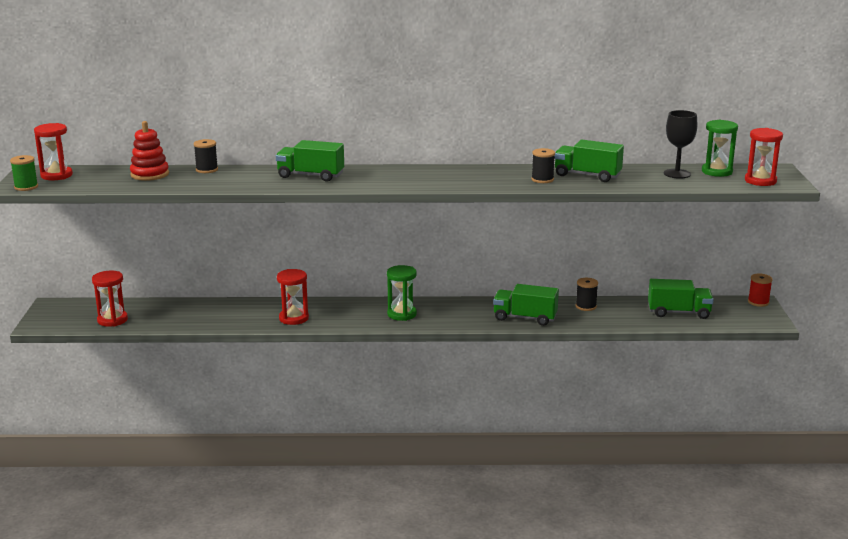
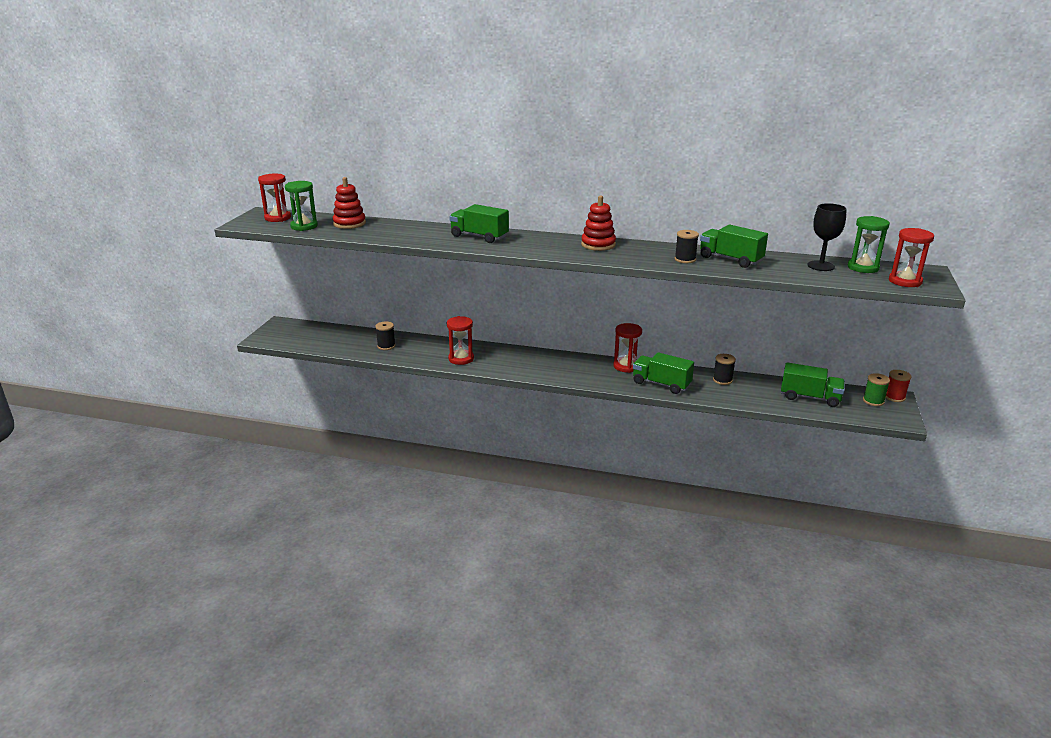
camera: 15 degrees right, 5 degrees up
(26, 187) = (247, 225): green spool -> green spool (873, 401)
(112, 320) = (318, 342): red hourglass -> red hourglass (626, 366)
(207, 170) = (397, 223): black spool -> black spool (386, 346)
(402, 314) = (553, 366): green hourglass -> green hourglass (304, 226)
(445, 173) = (598, 245): none -> red stacking toy

